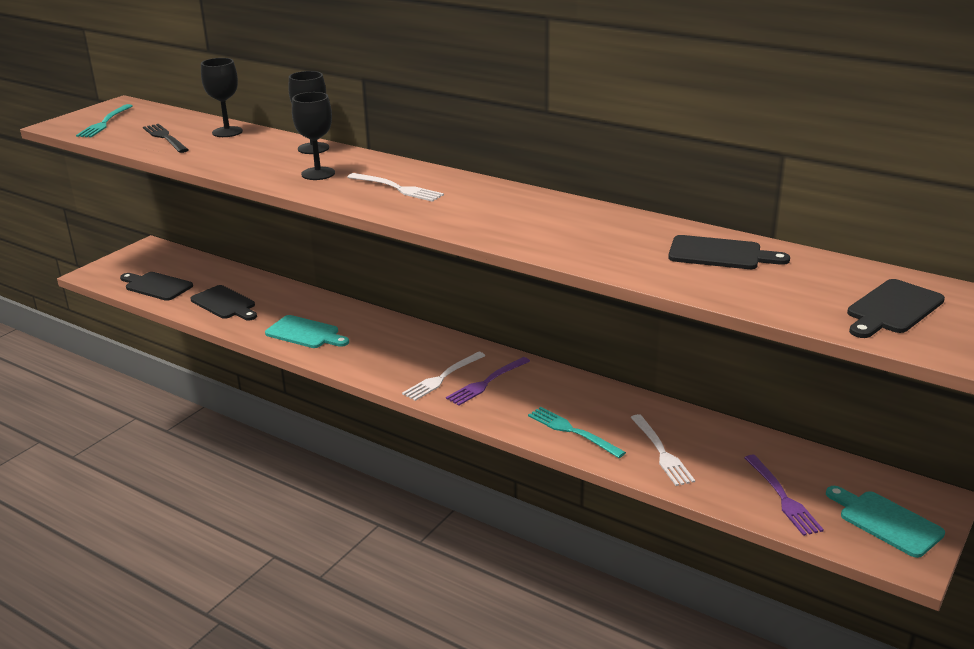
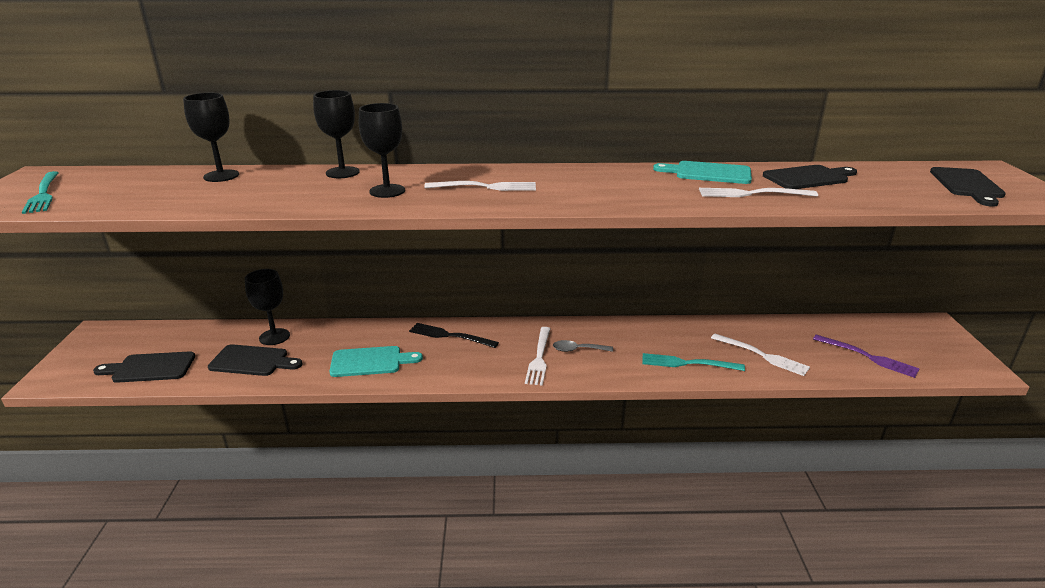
camera: 35 degrees left, 0 degrees up
(164, 137) = (151, 193): black fork -> black fork (449, 336)
(259, 289) = (274, 337): none -> black goblet
(486, 383) = (578, 350): purple fork -> grey spoon
(619, 254) = (751, 194): none -> white fork
(886, 522) = (936, 349): turquoise cutting board -> turquoise cutting board (708, 173)

